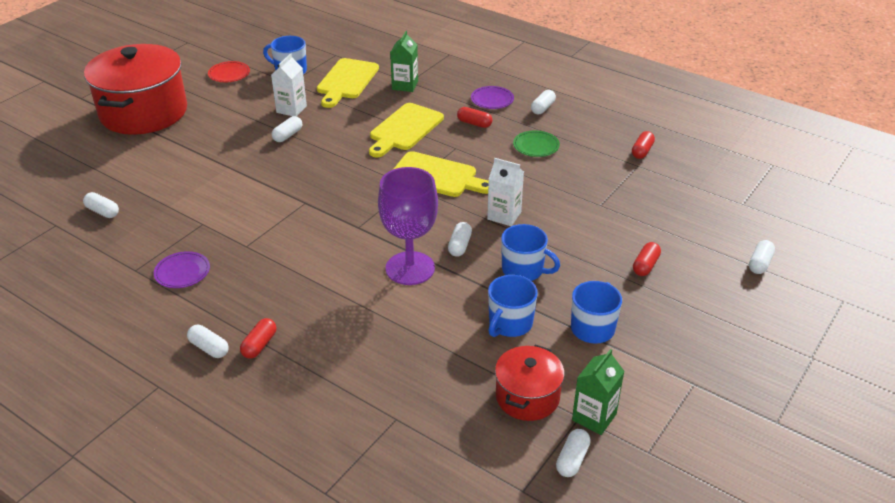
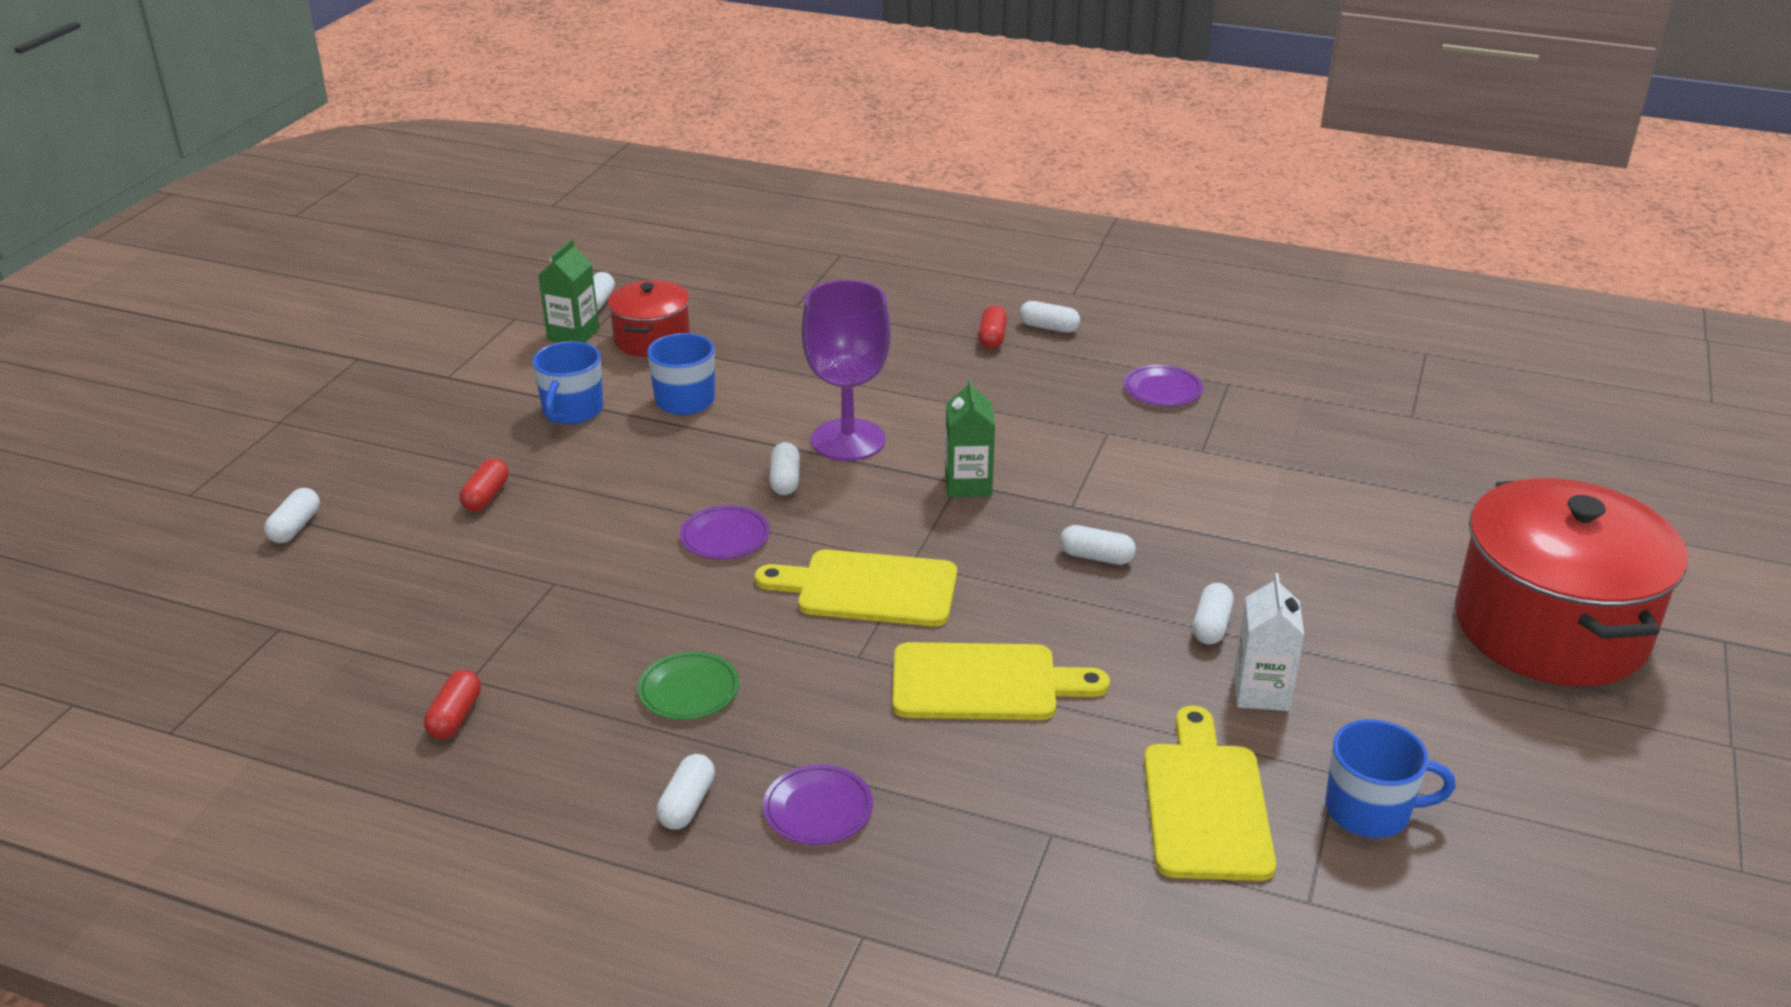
camera: 165 degrees right, 5 degrees down
(103, 212) = (1370, 442): white capsule -> white capsule (1096, 557)
(229, 74) = (1503, 771): red plate -> none
(404, 129) = (984, 683): yellow cutting board -> yellow cutting board turned 75 degrees clockwise
(405, 85) = (1053, 817): green carton -> green carton (968, 484)
(474, 123) = (838, 726): red capsule -> none
(504, 215) = (725, 537): white carton -> purple plate
(523, 270) = (677, 462): blue mug -> none

